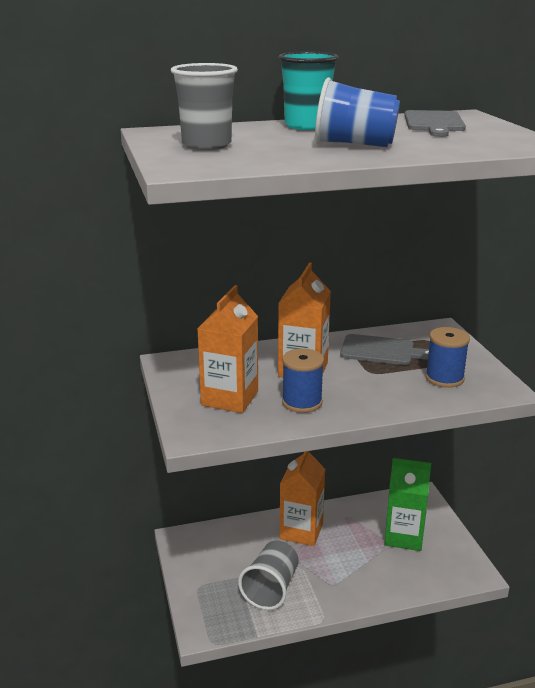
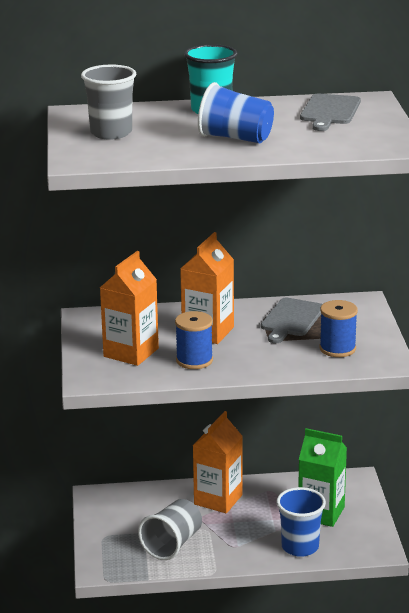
camera: 10 degrees right, 0 degrees up
(381, 351) = (291, 319): grey cutting board -> grey cutting board turned 90 degrees clockwise
(398, 578) = (300, 547): none -> blue cup

